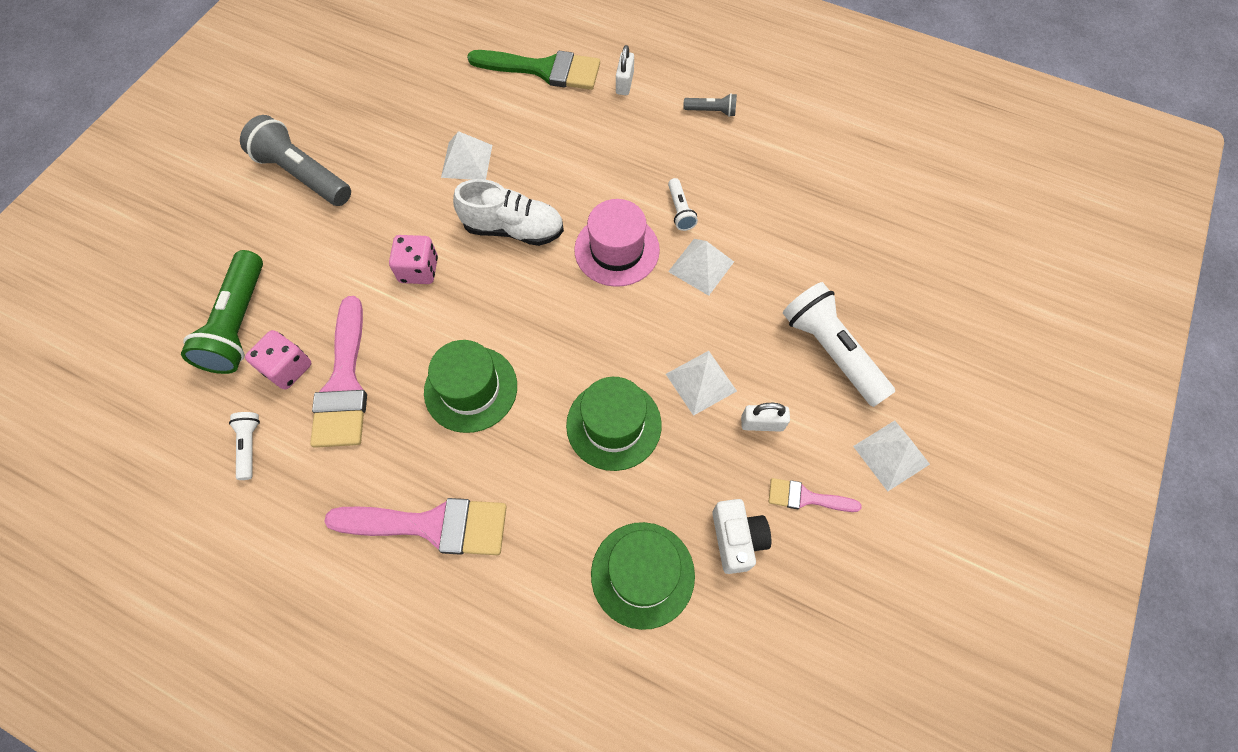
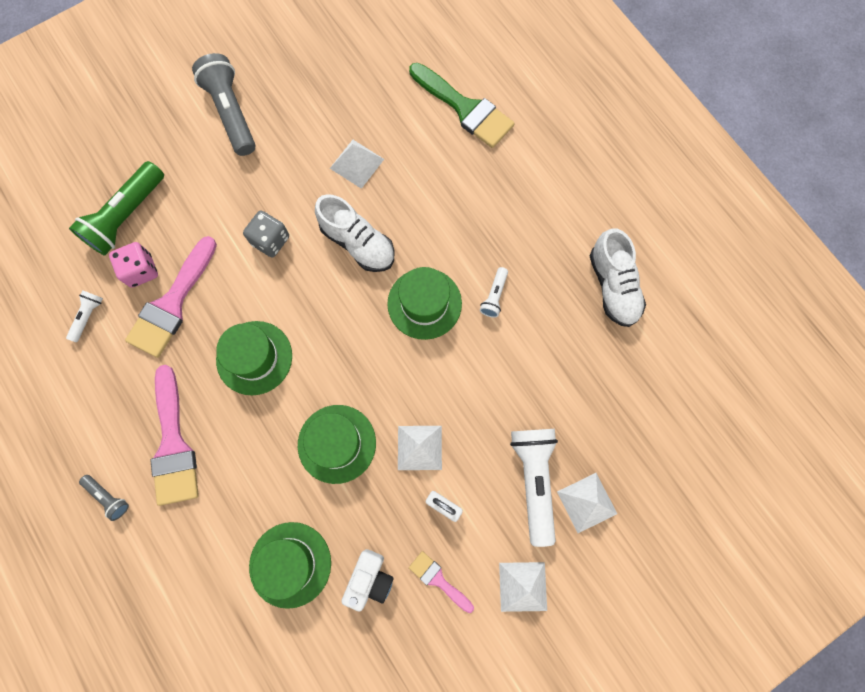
camera: 30 degrees right, 10 degrees up
(419, 270) = (270, 240): pink dice -> grey dice
(432, 525) = (173, 445): pink brush -> pink brush turned 45 degrees clockwise
(617, 250) = (424, 303): pink hat -> green hat
(624, 83) = (522, 155): white padlock -> none
(701, 266) = (480, 353): white pyramid -> white pyramid (587, 502)
(711, 111) = (577, 219): grey flashlight -> grey flashlight (108, 497)
(782, 150) = (613, 286): none -> white shoe

